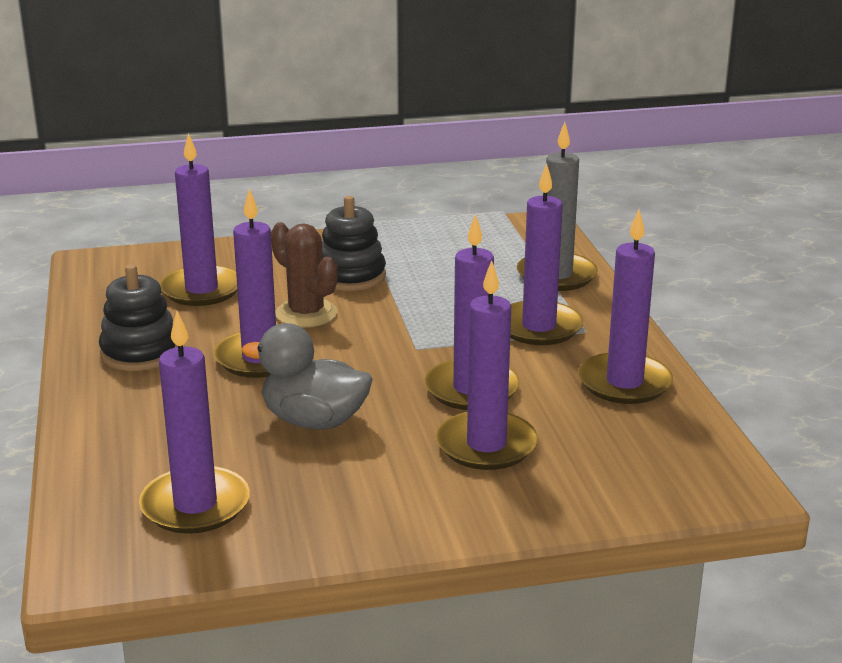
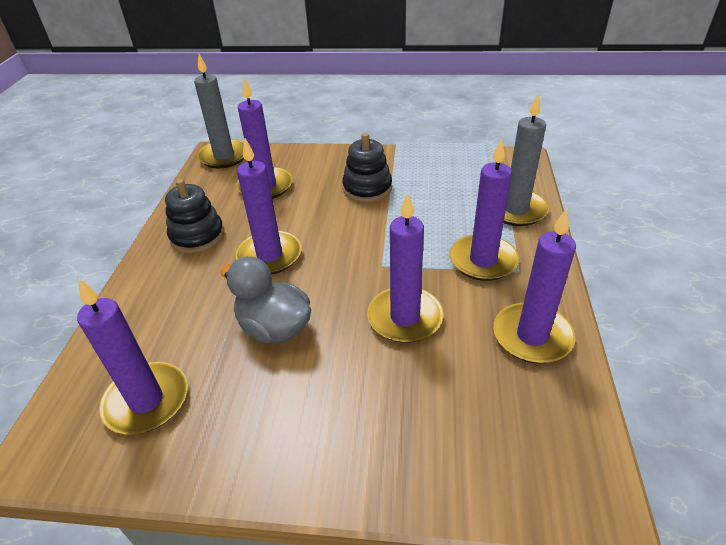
camera: 20 degrees right, 15 degrees up
(111, 263) = (224, 156): none -> grey candle
(306, 314) = (321, 219): brown cactus -> none
(486, 445) = (390, 385): purple candle -> none

